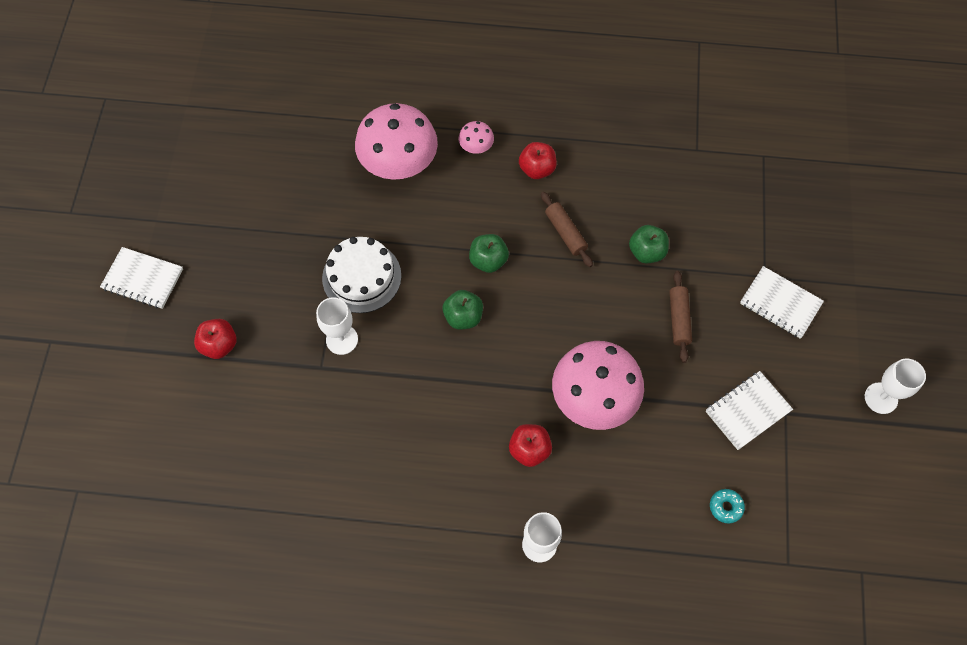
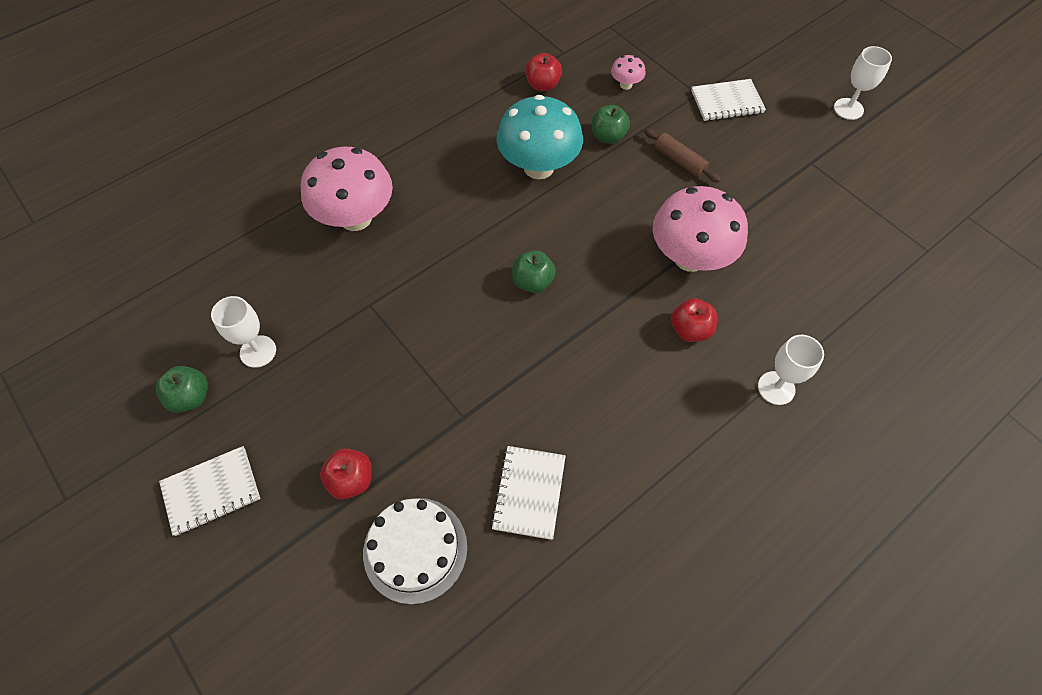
camera: 45 degrees left, 5 degrees down
(342, 339) = (456, 380): white goblet -> white goblet (258, 351)
(361, 277) = (418, 320): white cake -> white cake (415, 549)
(476, 147) = (405, 161): pink mushroom -> pink mushroom (626, 85)
(488, 260) = (505, 229): green apple -> green apple (191, 397)
(537, 169) = (468, 142): red apple -> red apple (543, 85)
(565, 233) = (538, 167): brown rolling pin -> turquoise mushroom
(725, 507) = (851, 250): turquoise donut -> none
(747, 411) = (789, 180): white notebook -> white notebook (529, 493)

